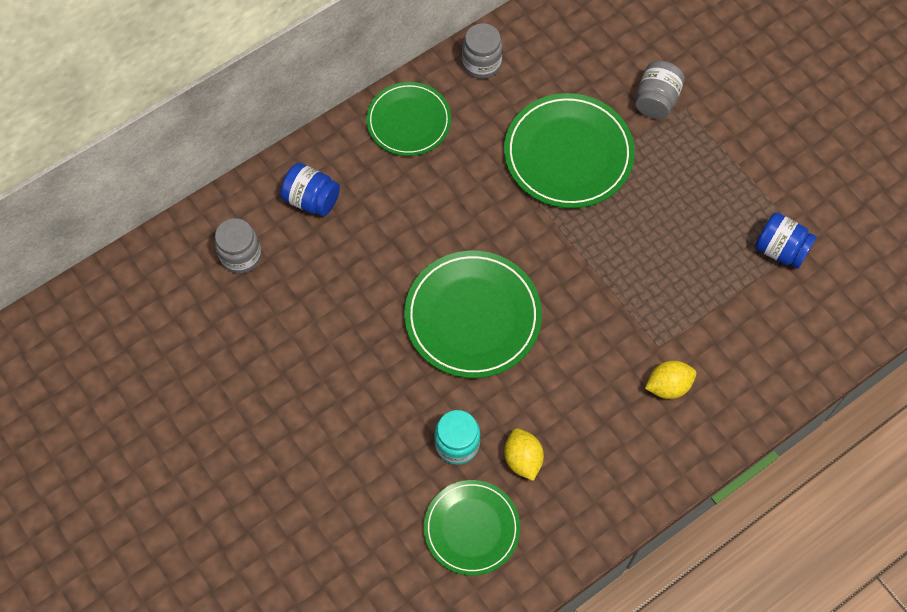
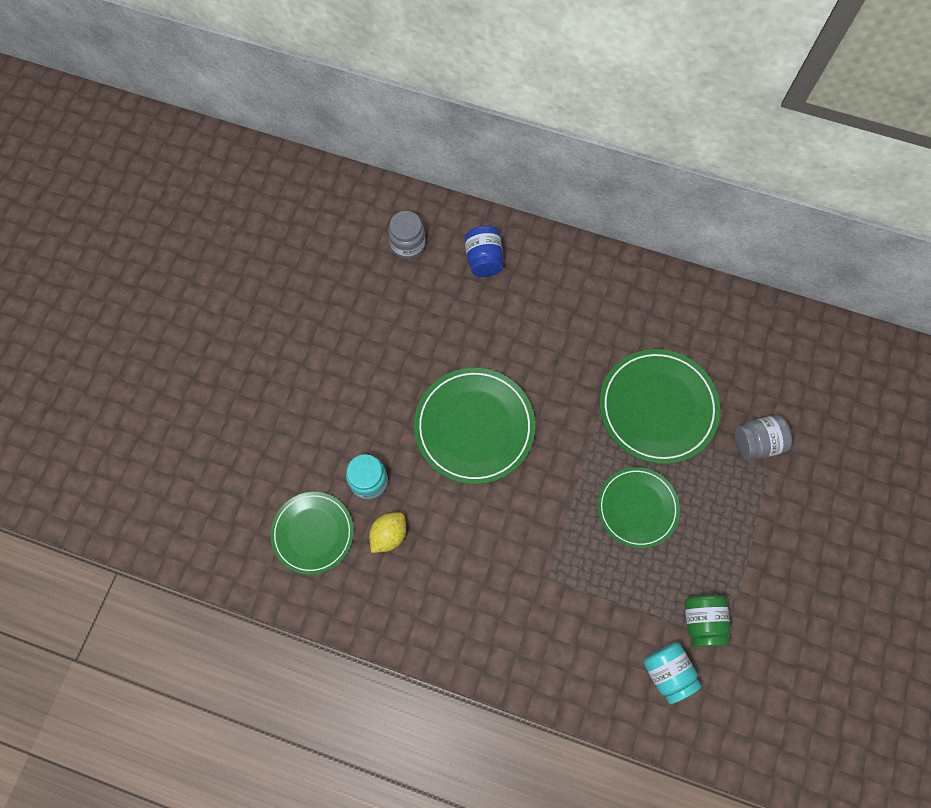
camera: 55 degrees right, 5 degrees up
(409, 121) = (595, 280): green plate -> green plate (637, 508)
(481, 63) = (683, 297): grey jar -> none
(668, 386) = (521, 605): yellow lemon -> none
(780, 250) = (702, 622): blue jar -> green jar
(804, 306) = (667, 672): none -> turquoise jar

